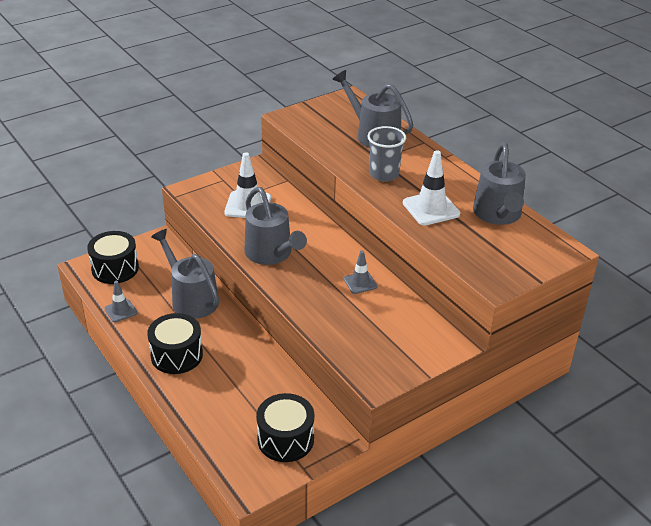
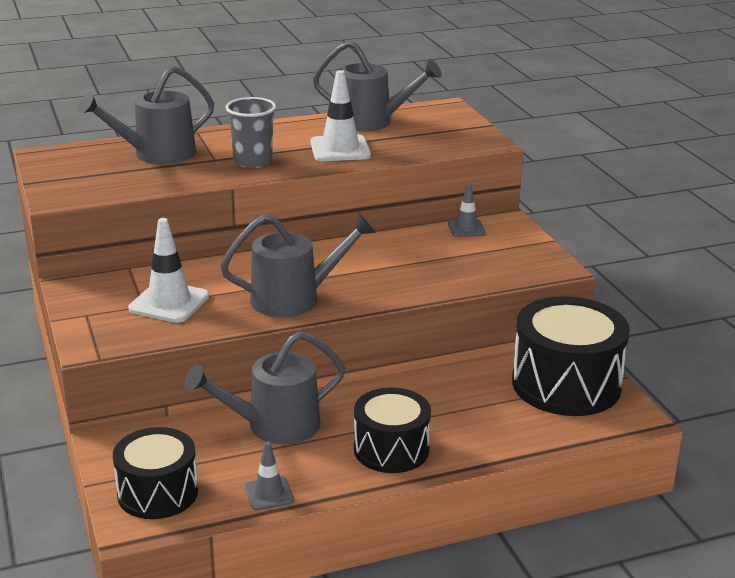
camera: 75 degrees left, 10 degrees down
(285, 439) = (566, 384): black drum -> black drum, size x1.56
(360, 283) = (382, 252): grey traffic cone -> grey traffic cone (466, 229)

